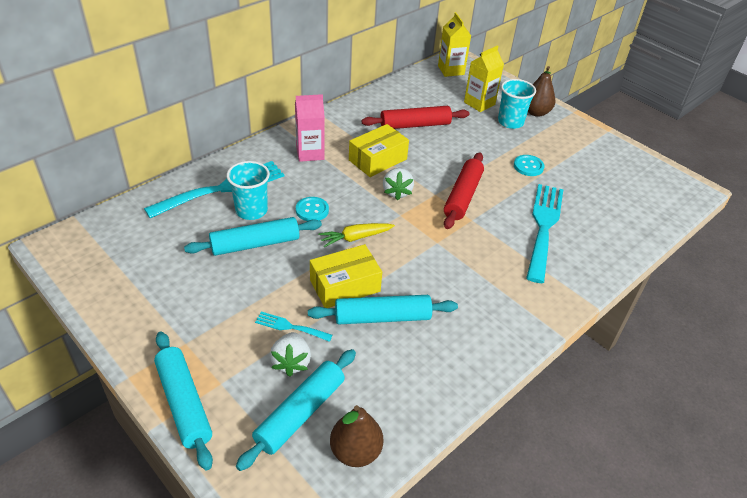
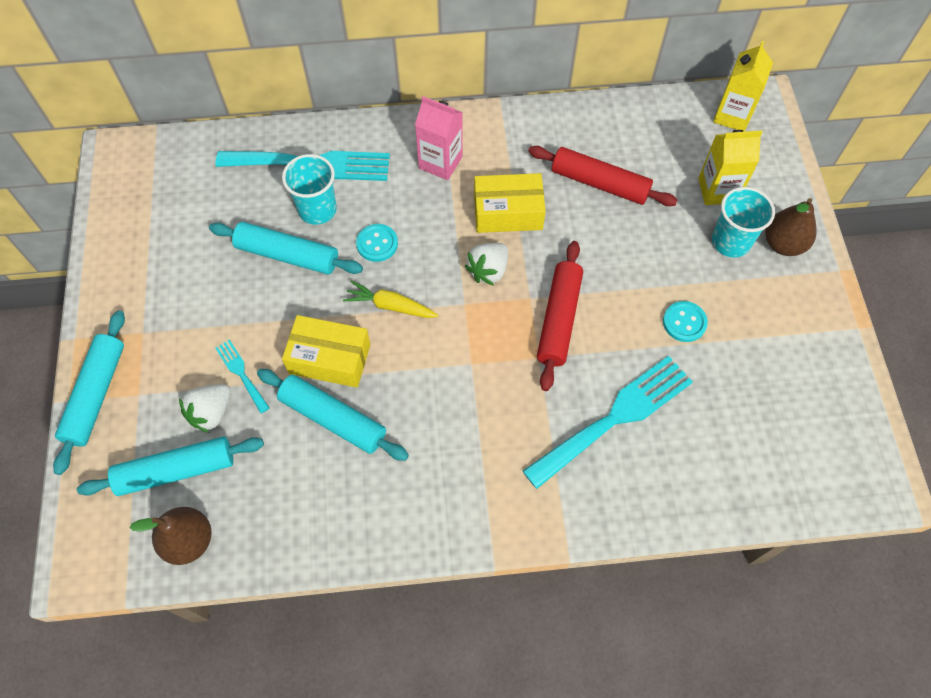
camera: 40 degrees right, 20 degrees up
(463, 196) = (559, 319): red rolling pin -> red rolling pin turned 45 degrees counterclockwise

